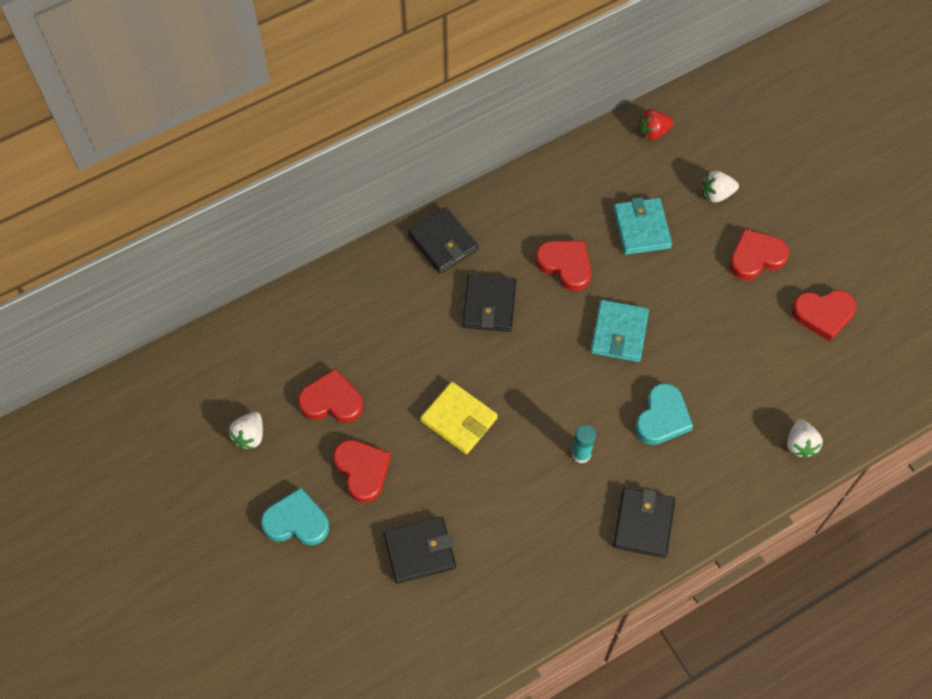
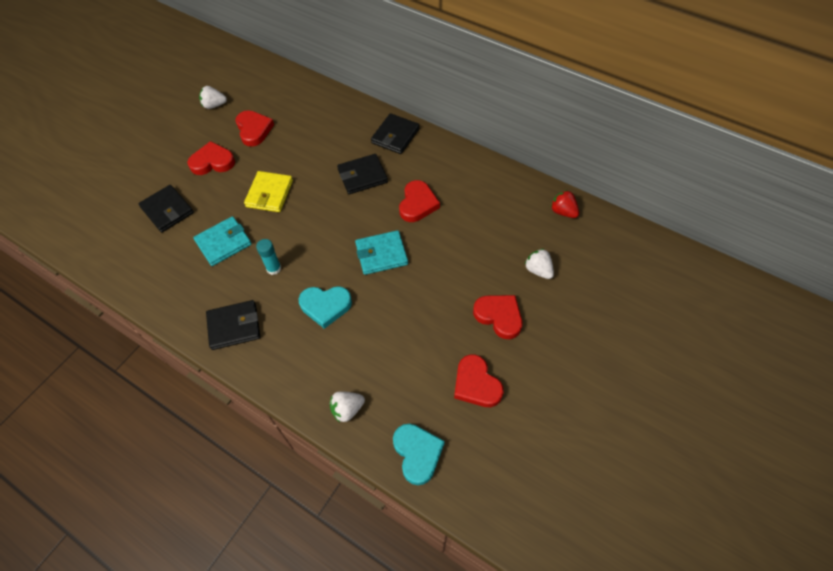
camera: 65 degrees right, 5 degrees down
(296, 521) = (167, 146): turquoise heart -> turquoise heart (417, 453)
(362, 470) = (212, 162): red heart -> red heart turned 135 degrees counterclockwise
(641, 228) = (476, 235): turquoise wallet -> turquoise wallet (223, 243)

